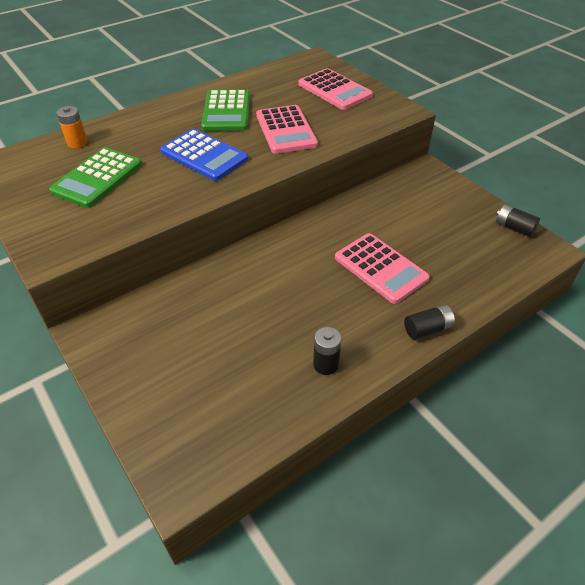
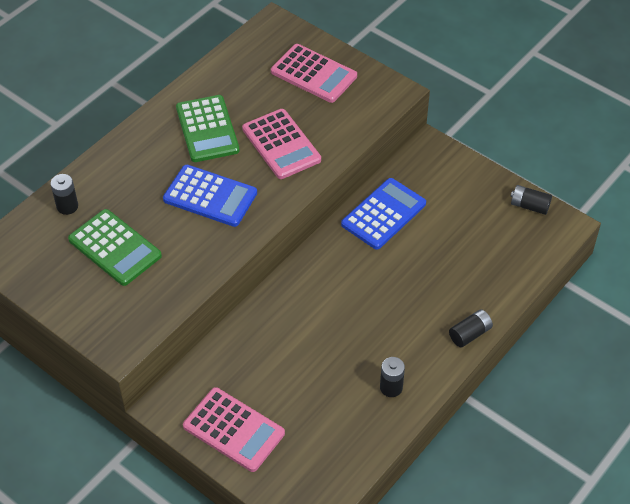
camera: 15 degrees left, 5 degrees up
(77, 143) = (67, 206): orange battery -> black battery
(97, 178) = (115, 248): green calculator -> green calculator turned 60 degrees counterclockwise
(368, 210) = (383, 214): none -> blue calculator
(381, 268) = (413, 280): pink calculator -> pink calculator (234, 430)

